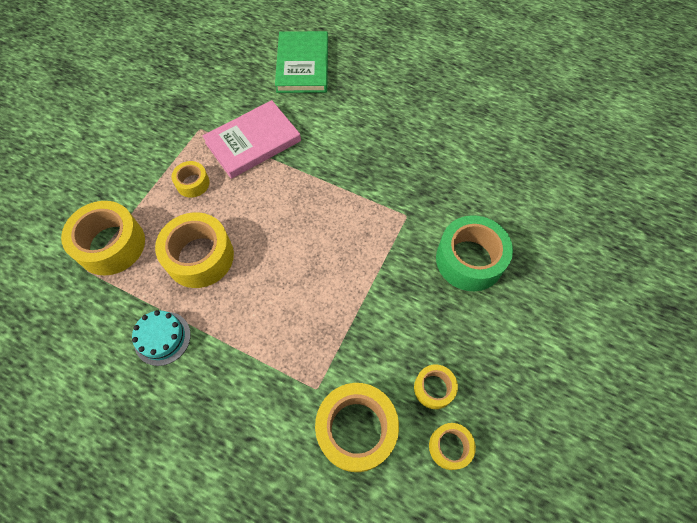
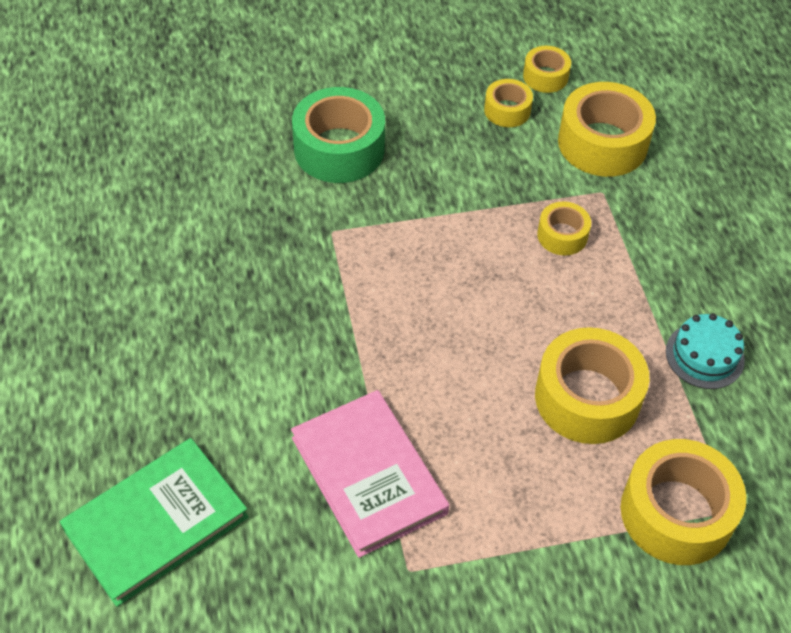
camera: 130 degrees left, 10 degrees down
(193, 183) = (503, 495): yellow tape -> yellow tape (562, 235)
(253, 142) = (369, 475): pink book -> pink book turned 45 degrees clockwise

